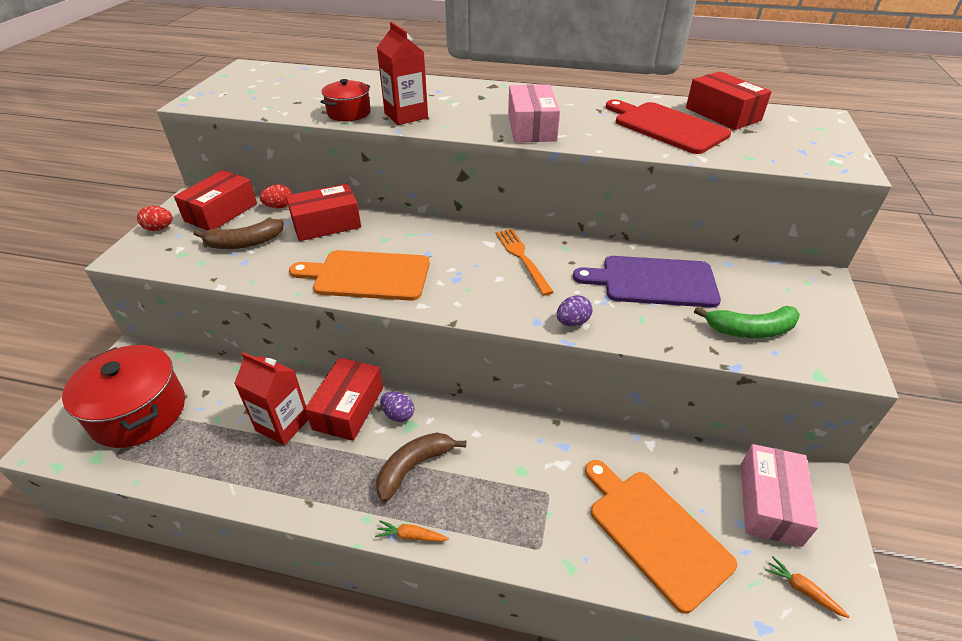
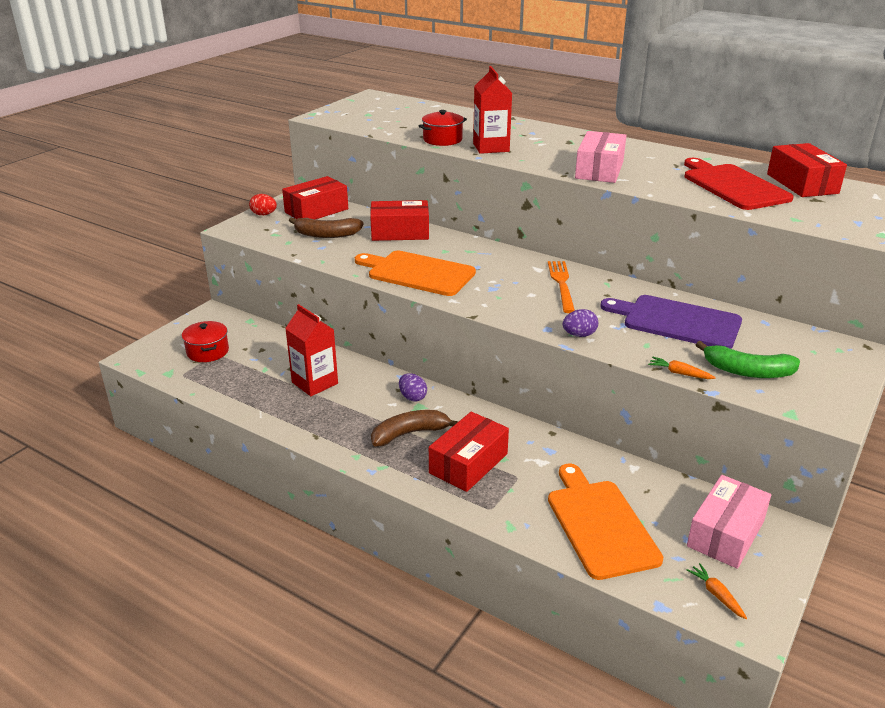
camera: 20 degrees right, 10 degrees down
(139, 412) = (208, 351): red pot -> red pot, size x0.55
(279, 207) = (365, 214): red egg -> none
(348, 408) = (372, 384): red box -> red box (468, 463)
(411, 536) = (387, 475): orange carrot -> orange carrot (679, 373)

